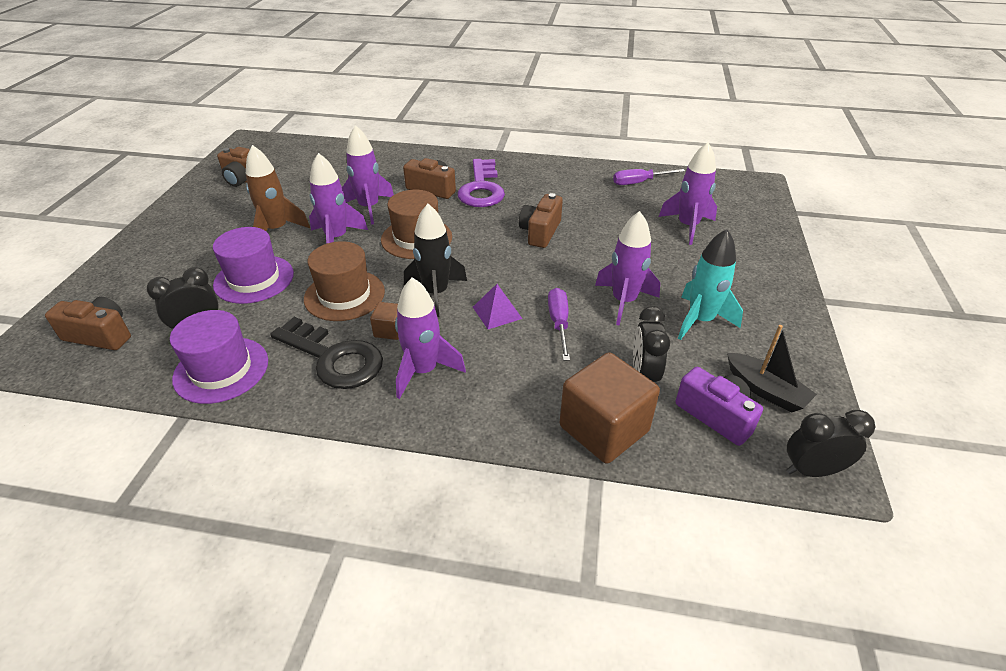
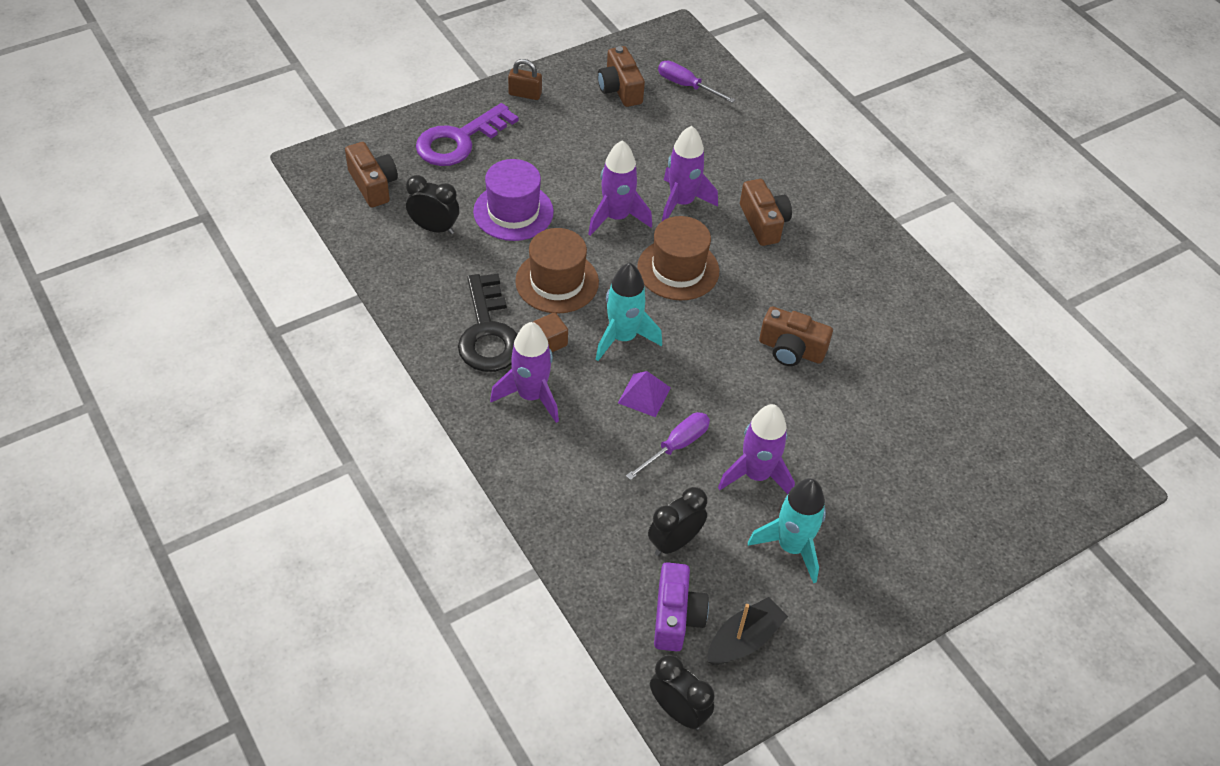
camera: 45 degrees right, 10 degrees up
(174, 216) = (525, 94): none -> brown padlock
(221, 369) = (413, 279): purple hat -> none
(277, 230) = (582, 171): brown rocket -> none
(436, 293) = (623, 337): black rocket -> turquoise rocket
(481, 189) = (809, 258): purple key -> purple key (459, 140)
(540, 232) = (791, 350): brown camera -> brown camera turned 135 degrees counterclockwise
(604, 429) = (586, 548): brown cube -> none
(639, 182) = (978, 374): purple screwdriver -> purple screwdriver (686, 86)
(687, 226) = (940, 460): purple rocket -> none
(765, 390) = (744, 639): black boat -> black boat turned 135 degrees counterclockwise

